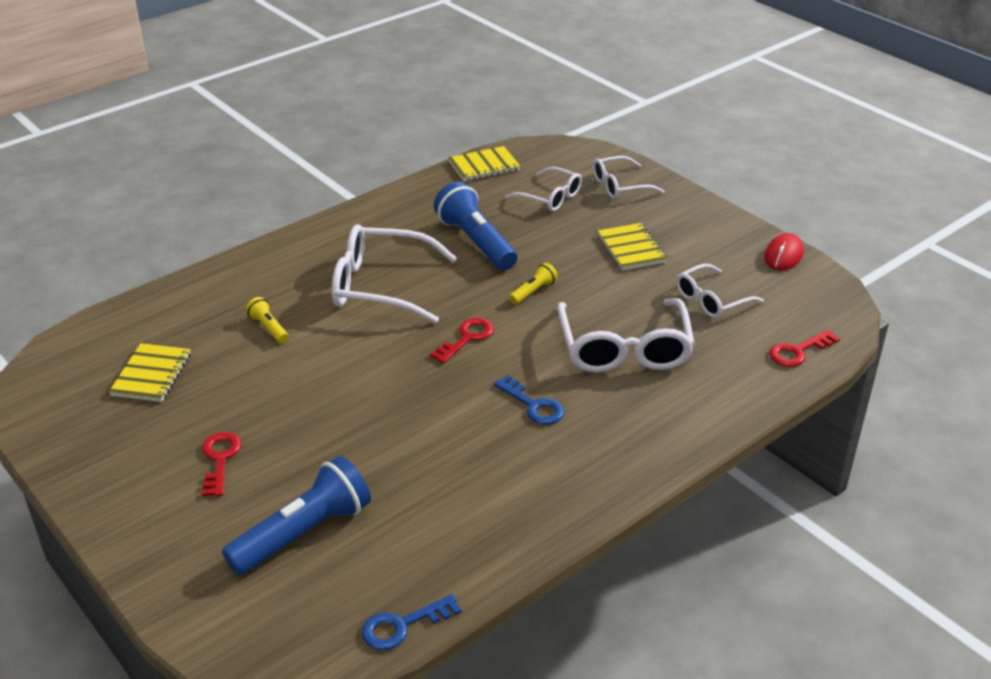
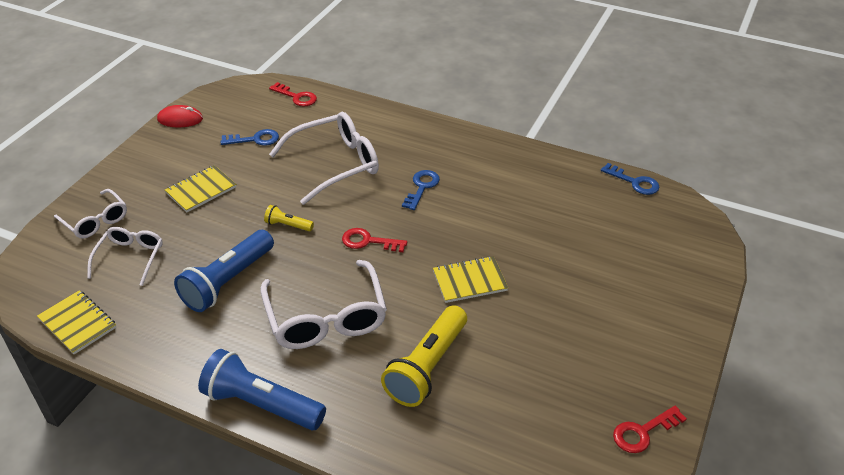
camera: 115 degrees left, 5 degrees up
(151, 375) = (538, 416): yellow notebook -> yellow notebook (469, 281)
(220, 459) = (589, 318): red key -> red key (643, 432)
(268, 328) = (427, 367): yellow flashlight -> yellow flashlight, size x2.11
(303, 533) = (611, 246): blue flashlight -> blue flashlight (261, 404)
(711, 300) = (255, 139): white glasses -> blue key

